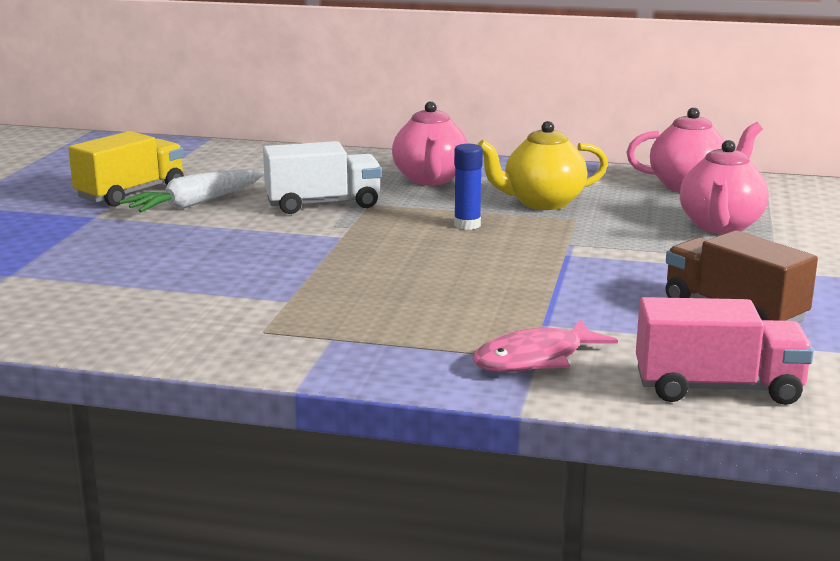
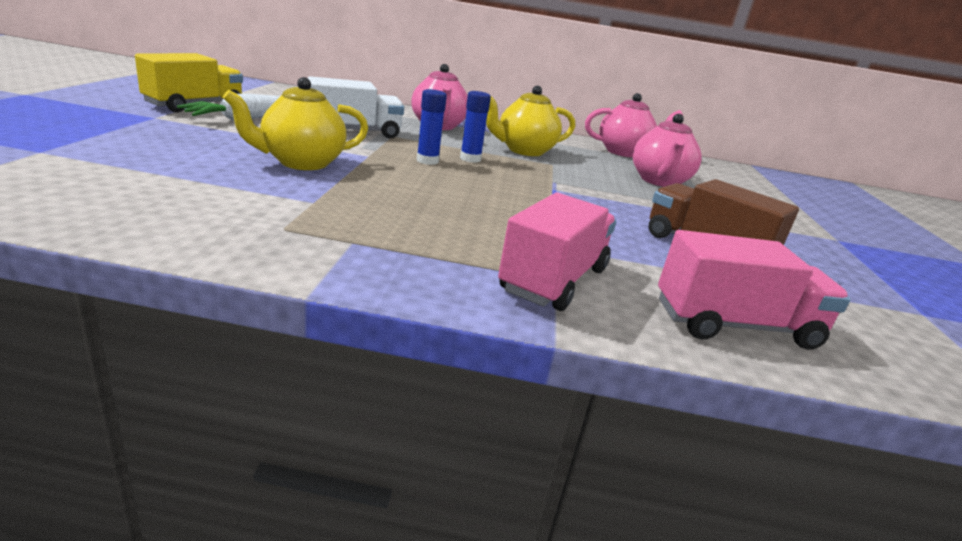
camera: 10 degrees left, 5 degrees up
(267, 256) = (301, 163): none -> yellow teapot
(413, 235) = (427, 161): none -> blue glue stick
(535, 359) = (554, 280): pink fish -> pink truck

